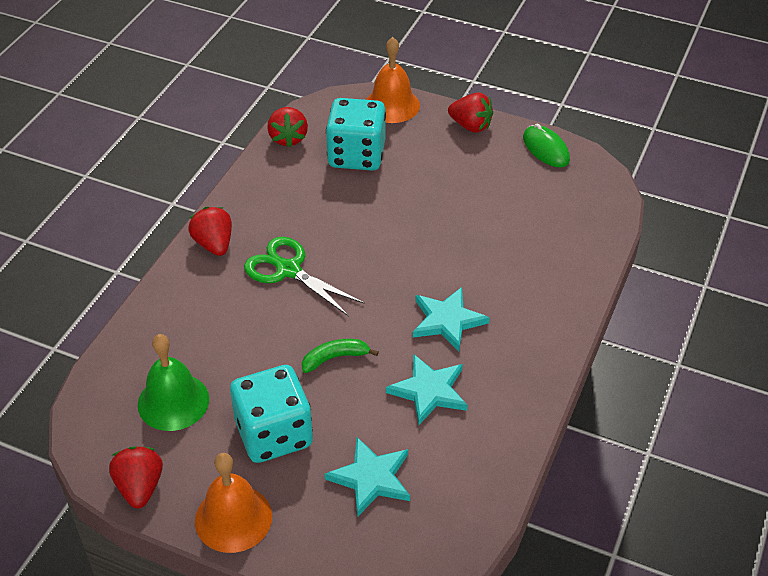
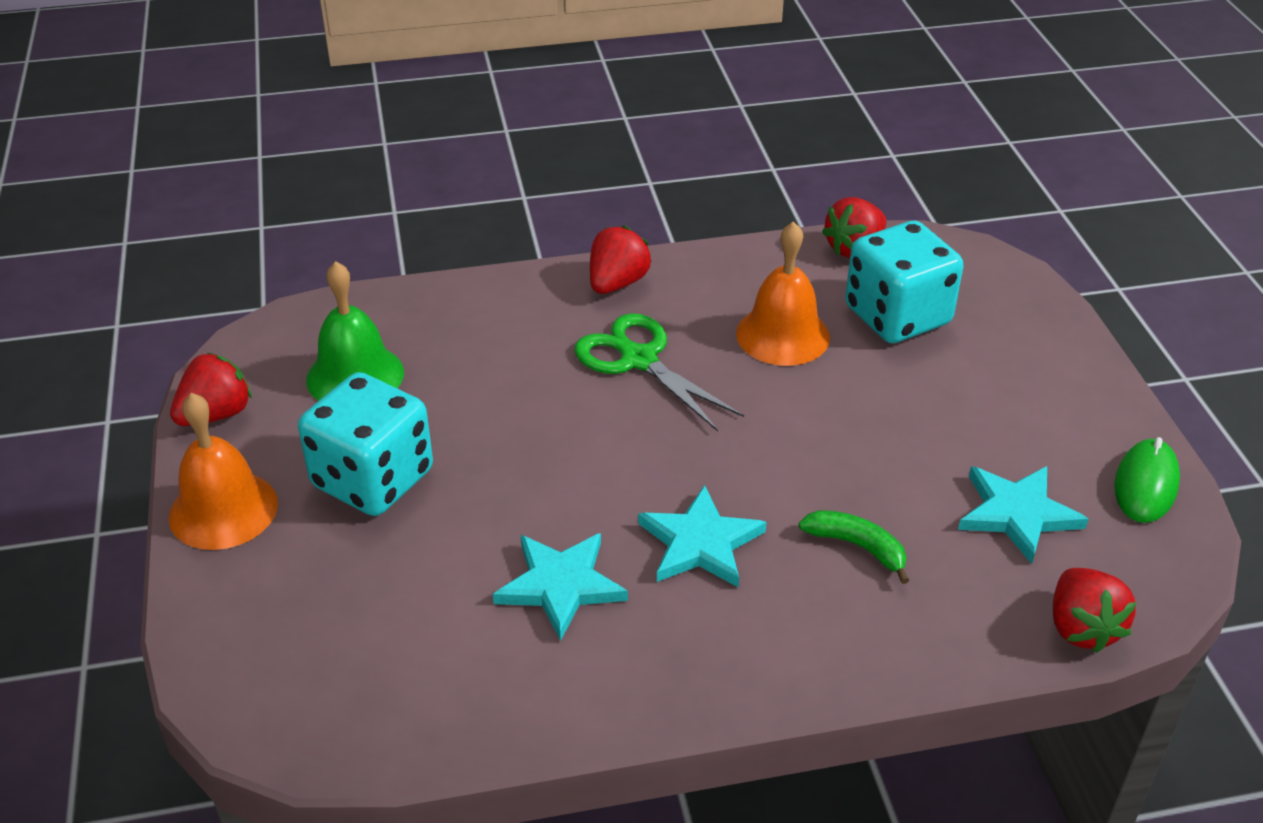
camera: 55 degrees right, 5 degrees down
(288, 270) = (639, 360): green scissors -> green scissors turned 45 degrees counterclockwise
(335, 358) = (536, 470): green banana -> green banana (857, 547)
(371, 478) = (371, 601): turquoise star -> turquoise star (1017, 514)
(392, 105) = (1028, 299): orange bell -> orange bell (783, 335)
(470, 126) = (1088, 388): red strawberry -> red strawberry (1081, 628)

